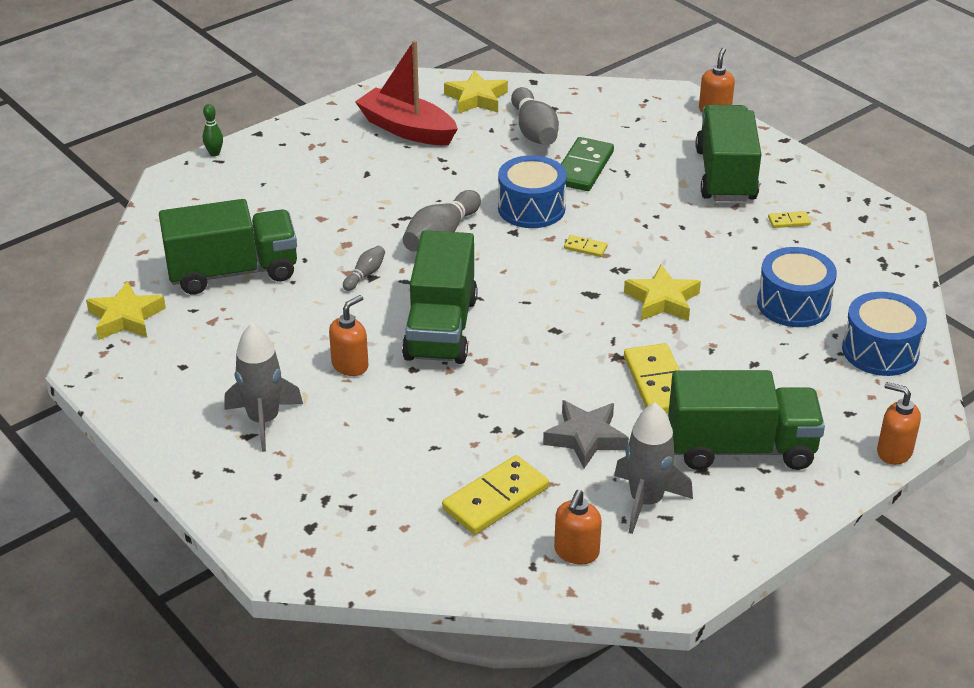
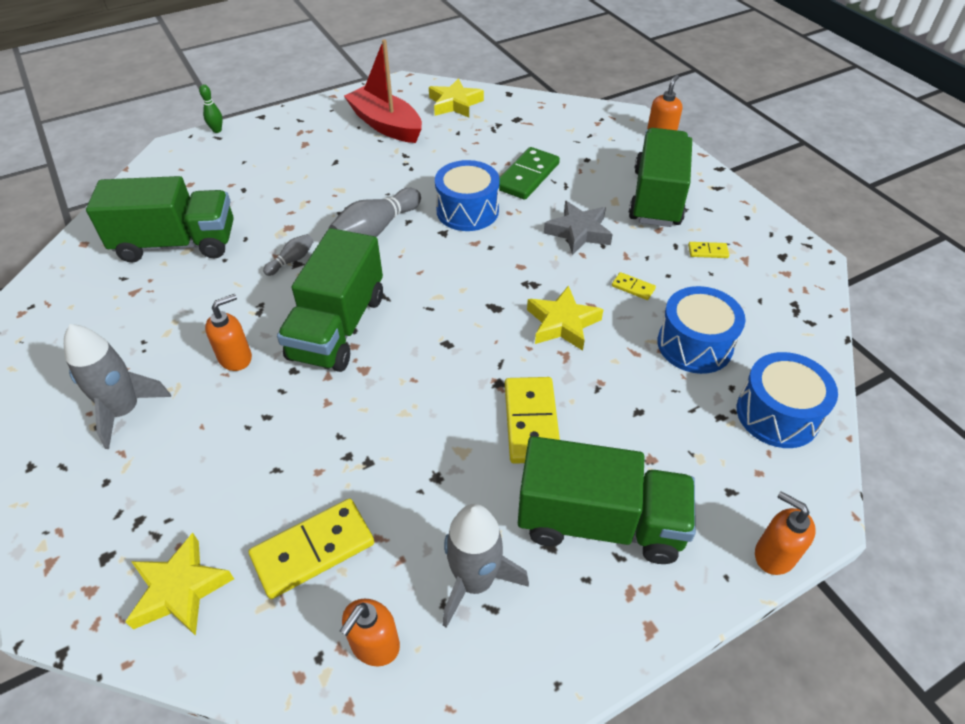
camera: 10 degrees right, 10 degrees up
(126, 318) = (60, 279): yellow star -> yellow star (180, 589)
(534, 131) = (494, 137): grey bowling pin -> none
(585, 248) = (504, 257): yellow domino -> yellow domino (633, 287)
(585, 438) = (435, 482): grey star -> grey star (578, 232)

